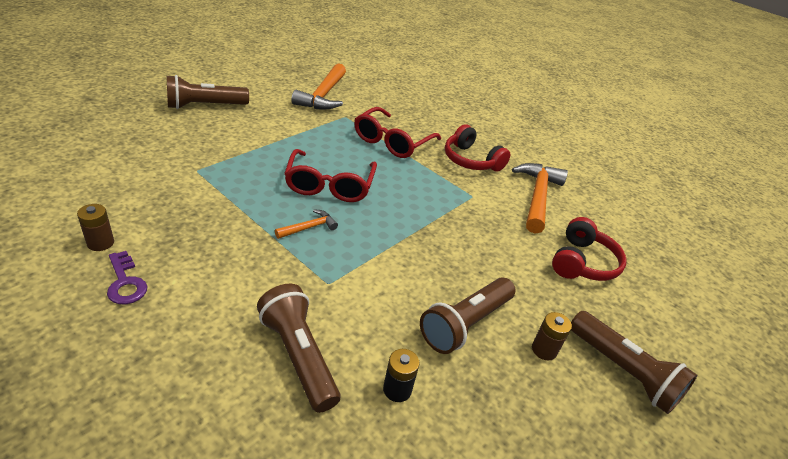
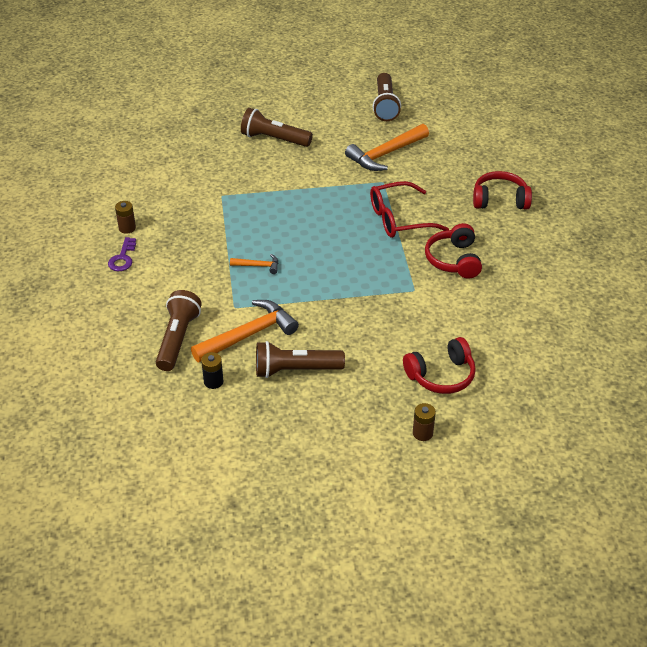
camera: 45 degrees right, 5 degrees up
(329, 185) = (305, 239): red glasses -> none
(447, 107) = (500, 200): none -> red headphones
(537, 197) = (475, 313): orange hammer -> orange hammer (248, 335)
(544, 350) = (330, 409): brown battery -> brown battery (422, 433)
(623, 371) = (369, 447): brown flashlight -> brown flashlight (385, 105)

